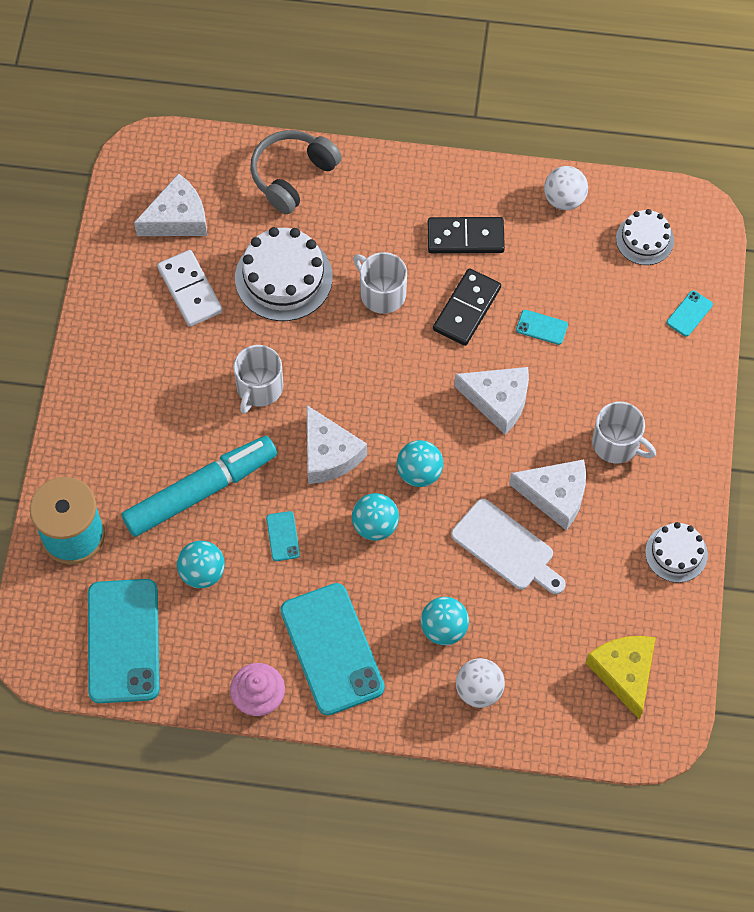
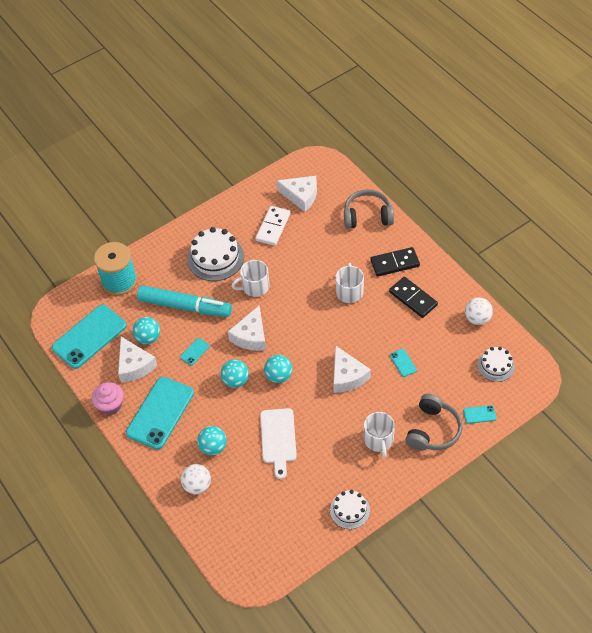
camera: 50 degrees right, 10 degrees down
(283, 277) = (316, 252): white cake -> white cake (215, 258)
(467, 309) = (378, 328): black domino -> black domino (395, 263)
(555, 495) = (325, 437): white cheese -> white cheese (134, 365)
(624, 673) = (265, 538): yellow cheese -> none
(661, 377) = (433, 430): none -> grey headphones

